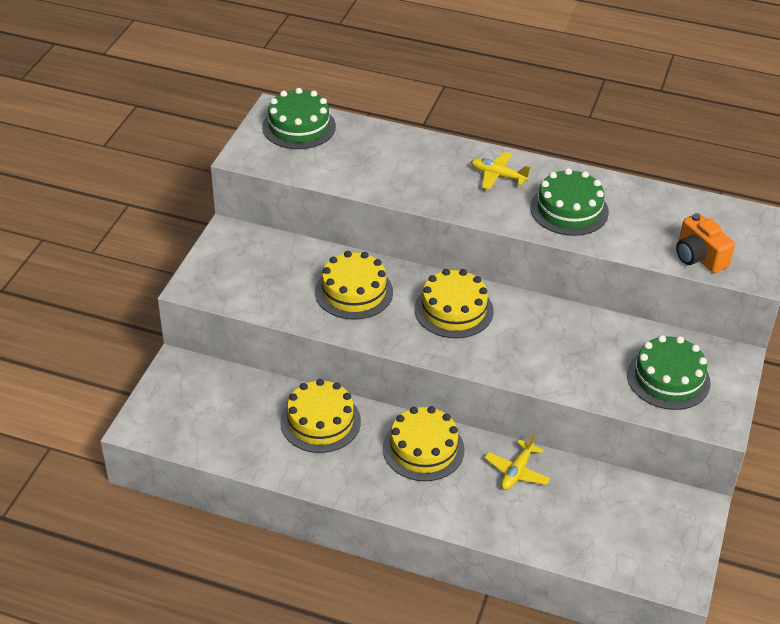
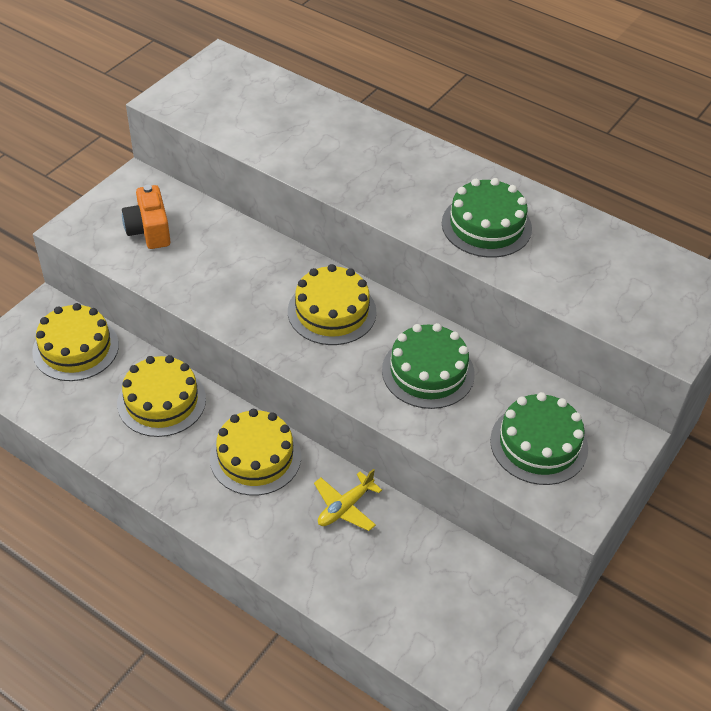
camera: 15 degrees right, 5 degrees up
(299, 126) = (237, 80): green cake -> green cake (428, 372)
(354, 292) = (235, 269): yellow cake -> yellow cake (75, 348)
(498, 176) = (424, 172): yellow plane -> none
(699, 257) = (613, 311): orange camera -> orange camera (149, 230)

